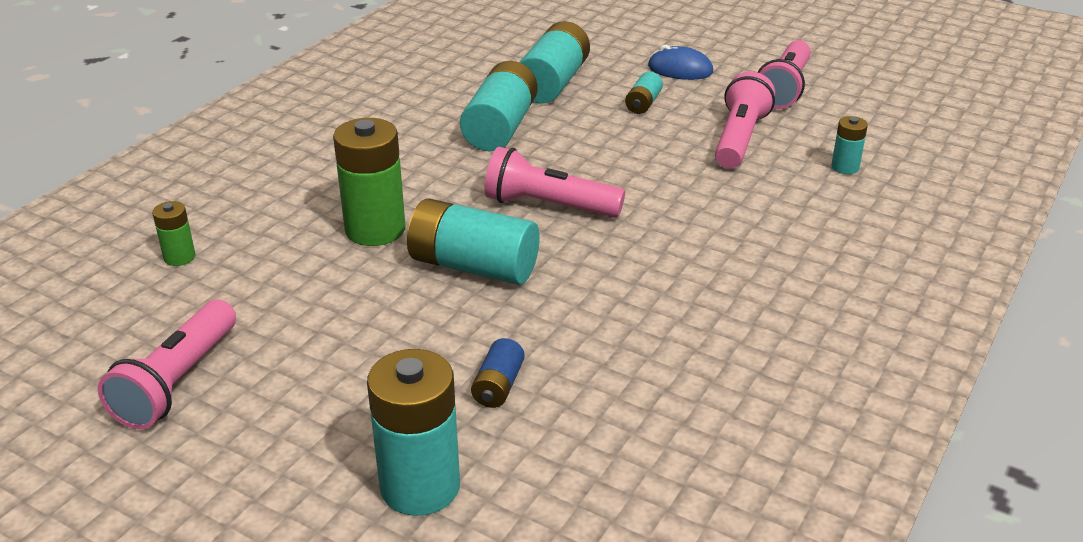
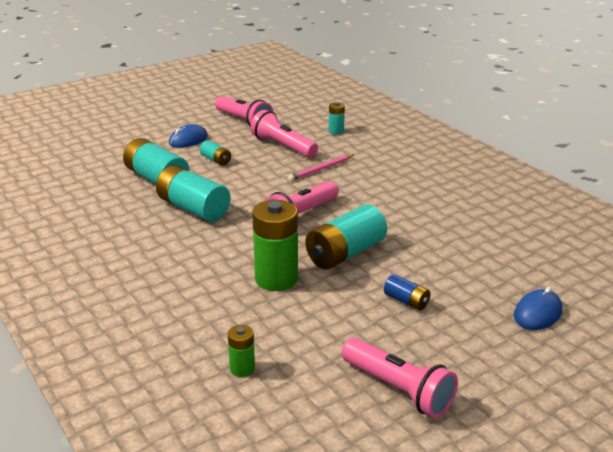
camera: 65 degrees left, 5 degrees down
(420, 486) = (537, 313): turquoise battery -> blue mouse
(498, 386) = (464, 271): blue battery -> blue battery (406, 301)
(700, 187) = (321, 169): none -> pink pencil

